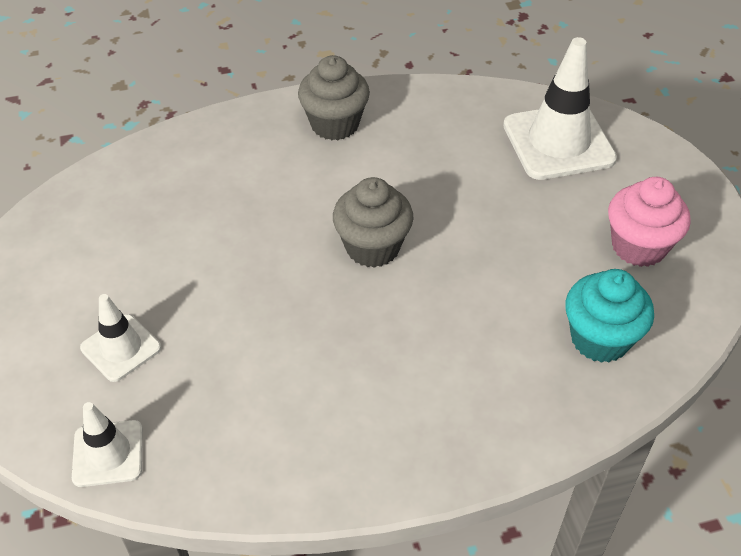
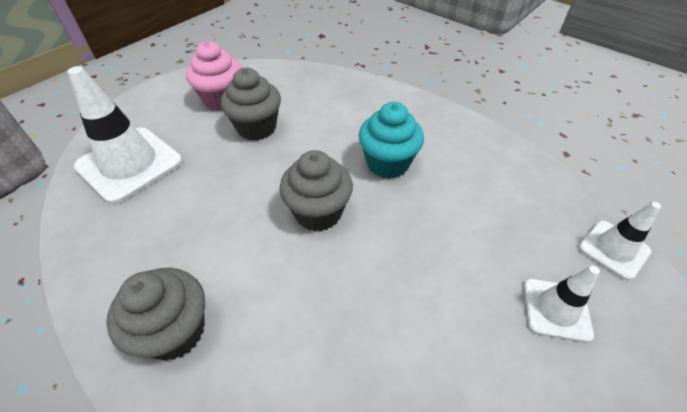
camera: 125 degrees left, 0 degrees up
(551, 256) = (256, 128): none -> grey cupcake
(600, 339) = (306, 92): turquoise cupcake -> turquoise cupcake (387, 163)

